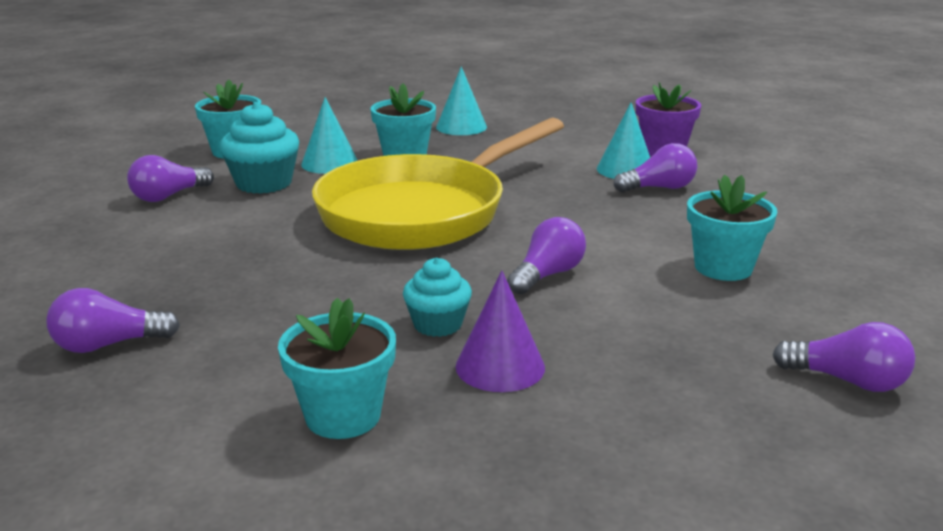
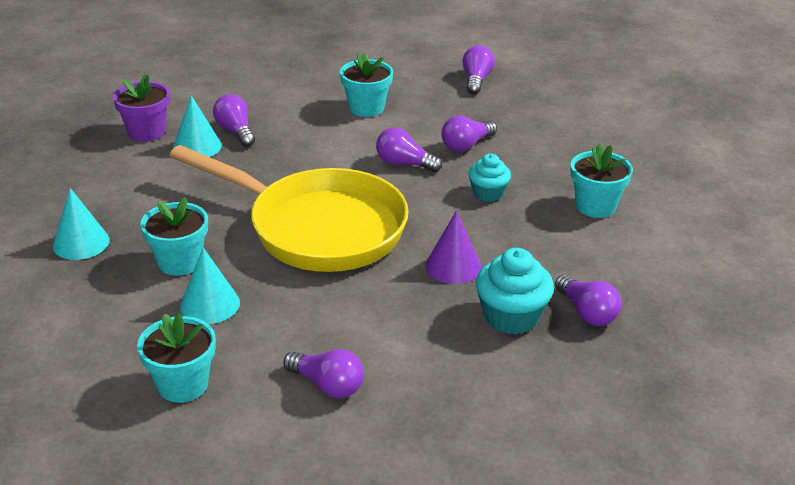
camera: 105 degrees left, 10 degrees up
(264, 183) = (276, 332): turquoise cupcake -> turquoise cupcake (511, 316)
(500, 366) = (520, 167): purple cone -> purple cone (453, 266)
(589, 330) = (466, 145): none -> purple light bulb

